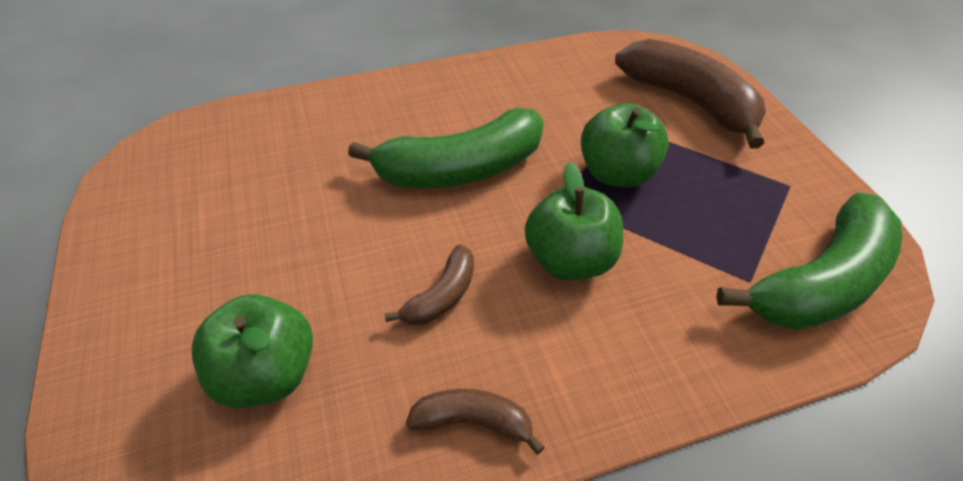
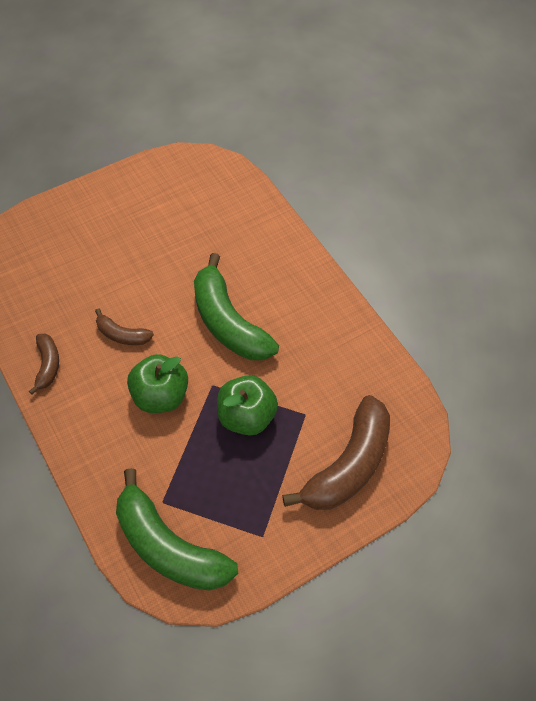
camera: 75 degrees right, 10 degrees up
(267, 374) = (63, 273): green apple -> none

